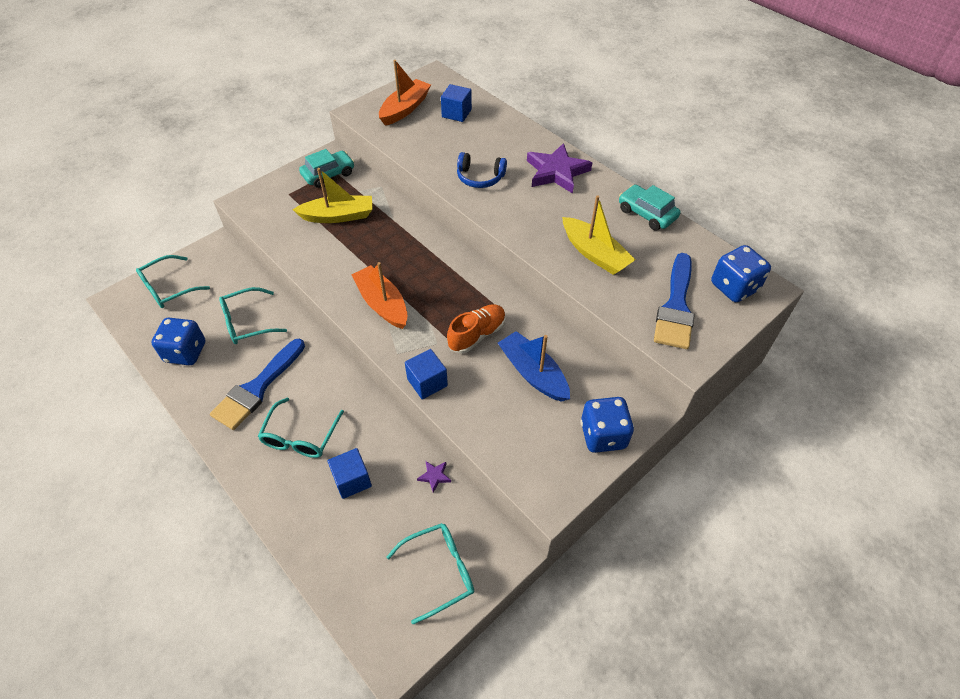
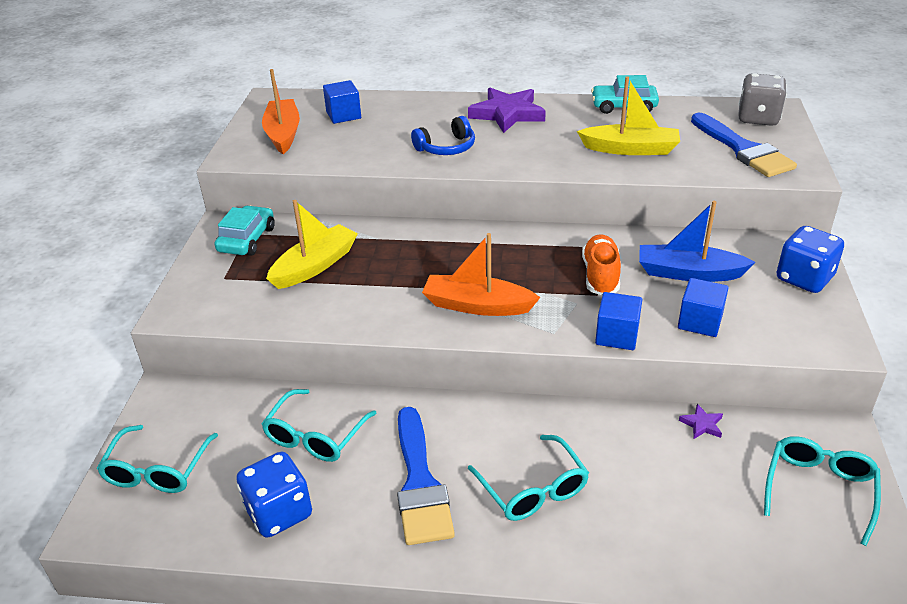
camera: 40 degrees left, 15 degrees down
(352, 480) = (638, 484): blue cube -> blue cube (700, 322)
(734, 287) = (758, 118): blue dice -> grey dice

